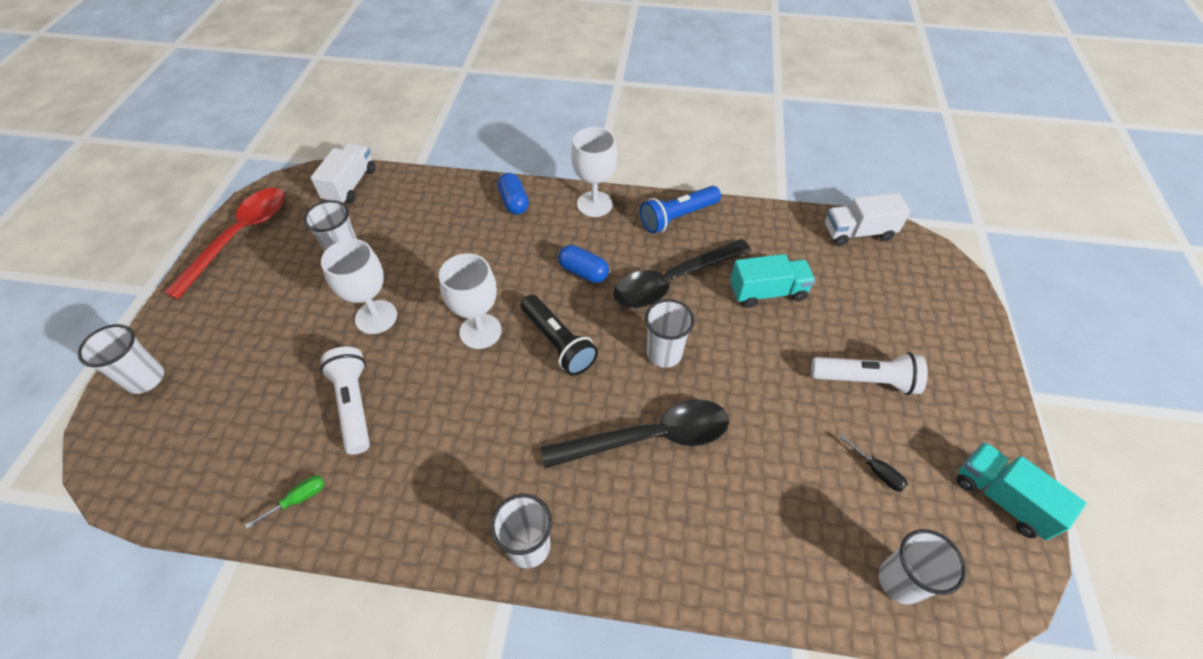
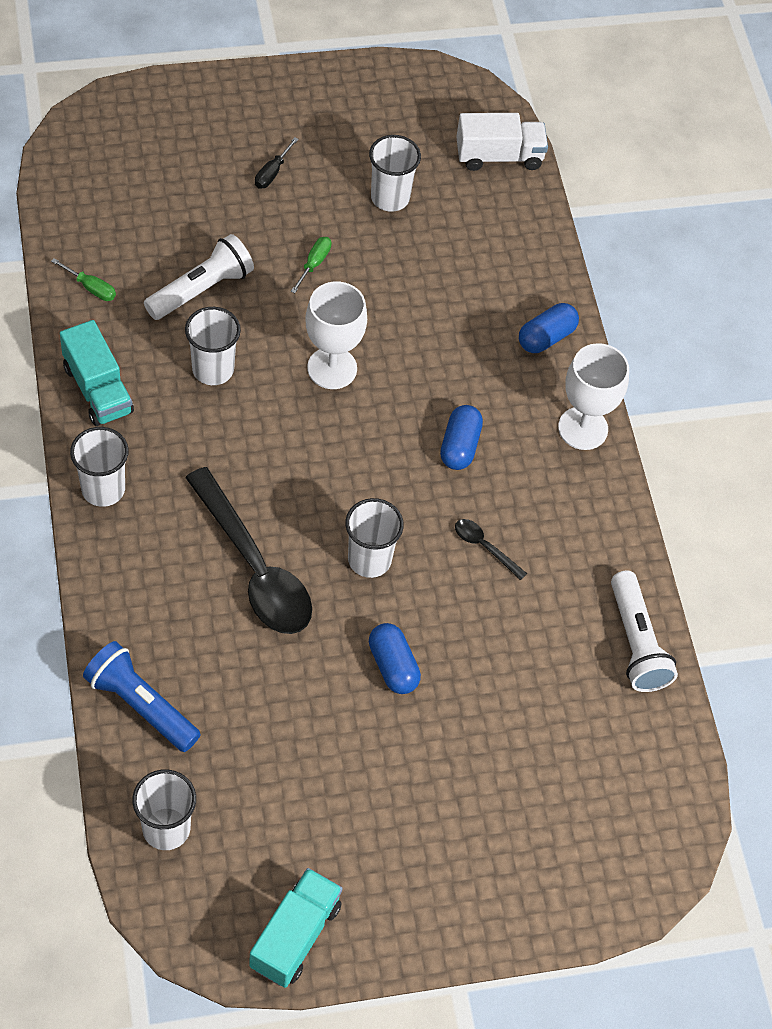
camera: 65 degrees right, 5 degrees up
(145, 379) = (170, 107): white cup -> white cup (213, 369)
(240, 237) = (373, 90): red spoon -> none
(376, 317) = (314, 264): white goblet -> green screwdriver
(558, 343) = (344, 448): black flashlight -> none
(672, 281) = (484, 547): black spoon -> black spoon, size x0.42
(677, 217) = (600, 531): blue flashlight -> blue flashlight (141, 705)
(762, 363) = (393, 666): none -> blue capsule
(767, 292) = (509, 658): turquoise truck -> turquoise truck (98, 389)
(858, 232) = (668, 763): white truck -> none
(866, 380) = (409, 784): white flashlight -> white flashlight (636, 643)
(877, 471) = (287, 801): black screwdriver -> black screwdriver (272, 173)

